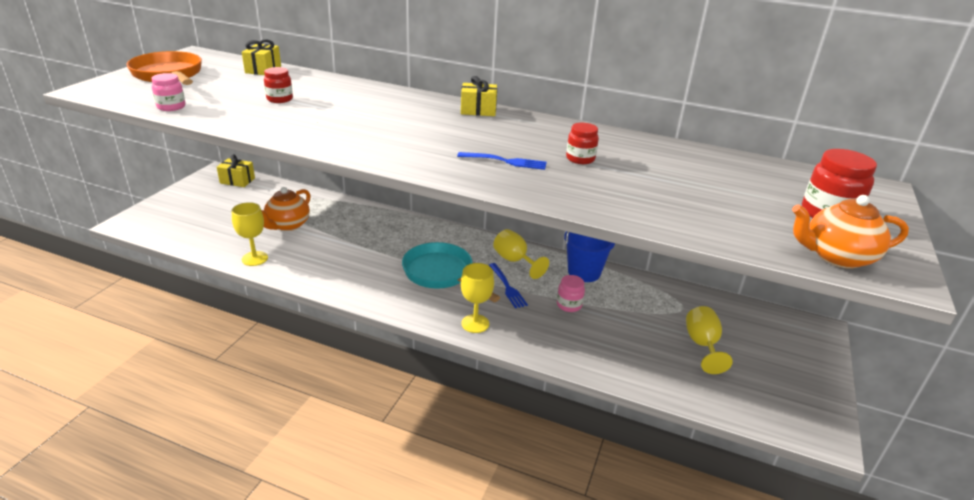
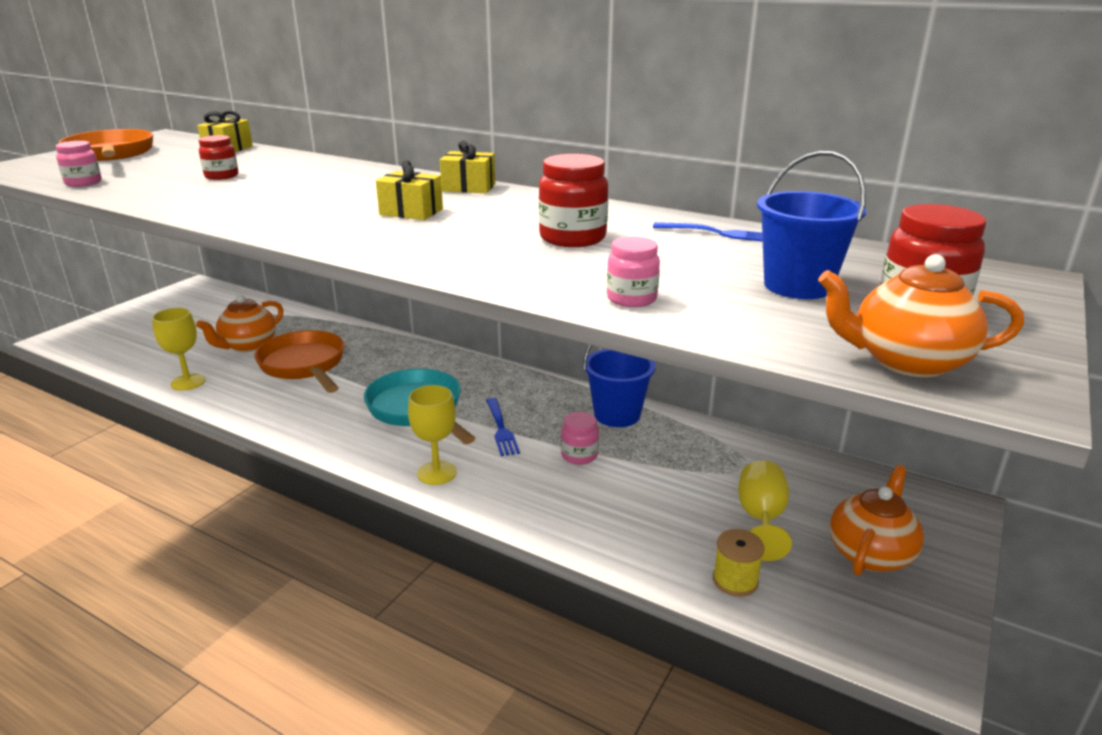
camera: 10 degrees right, 5 degrees down
(237, 181) = (213, 295): yellow gift -> yellow gift (411, 212)
(340, 241) = (304, 366): none -> orange pan
(505, 161) = (464, 239): blue fork -> blue fork (719, 233)
(515, 261) = (525, 397): yellow goblet -> none
(580, 159) = (572, 238): red jar -> red jar, size x1.61
(648, 212) = (631, 299): none -> pink jar
(699, 389) = (735, 580): none -> yellow spool
(747, 198) = (798, 286): none -> blue bucket
(775, 364) = (870, 553): none -> orange teapot

